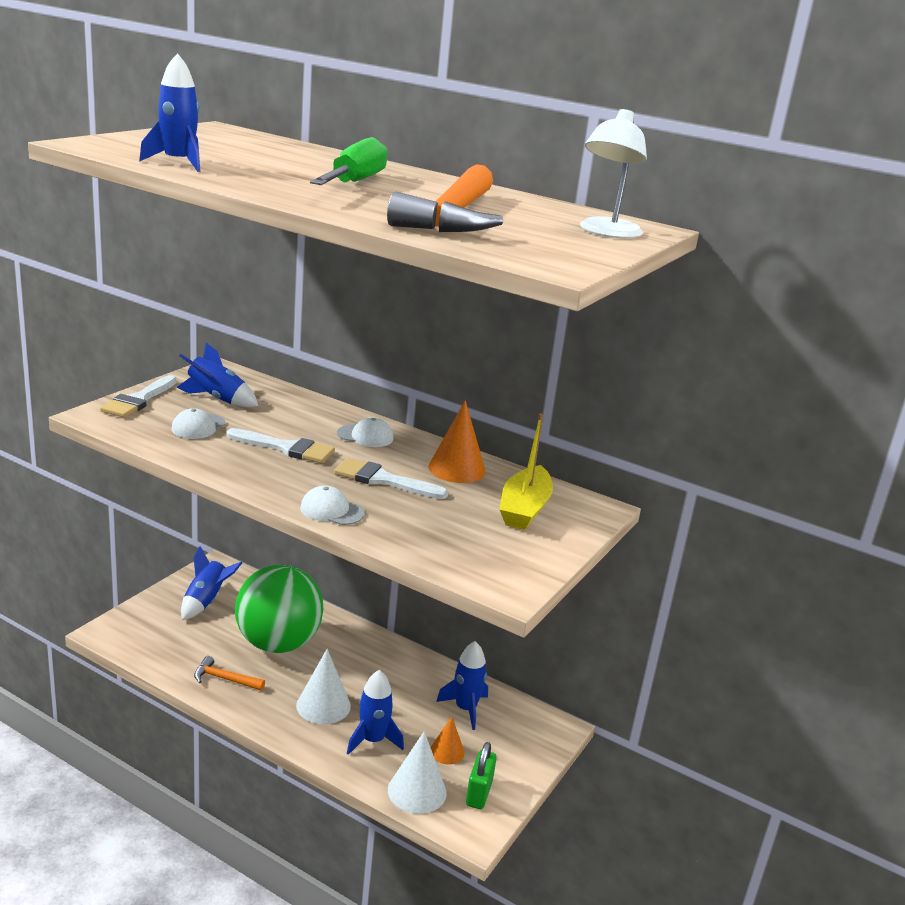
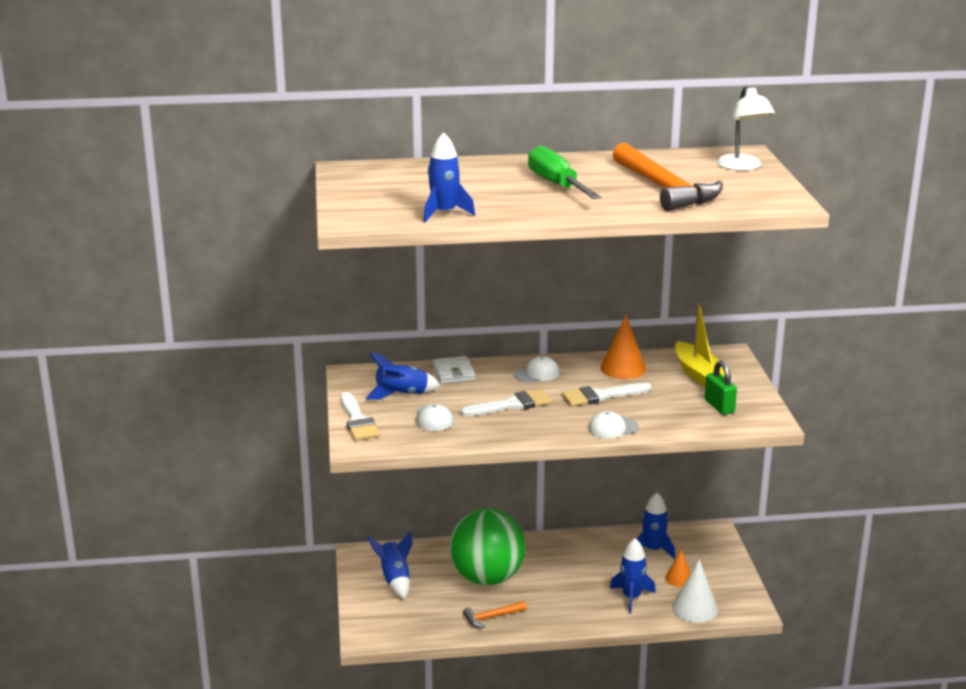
camera: 35 degrees left, 0 degrees up
(296, 403) = (453, 373): none -> white wallet
(323, 705) = (574, 596): white cone -> none
(479, 793) = (726, 589): green padlock -> green padlock (719, 406)

